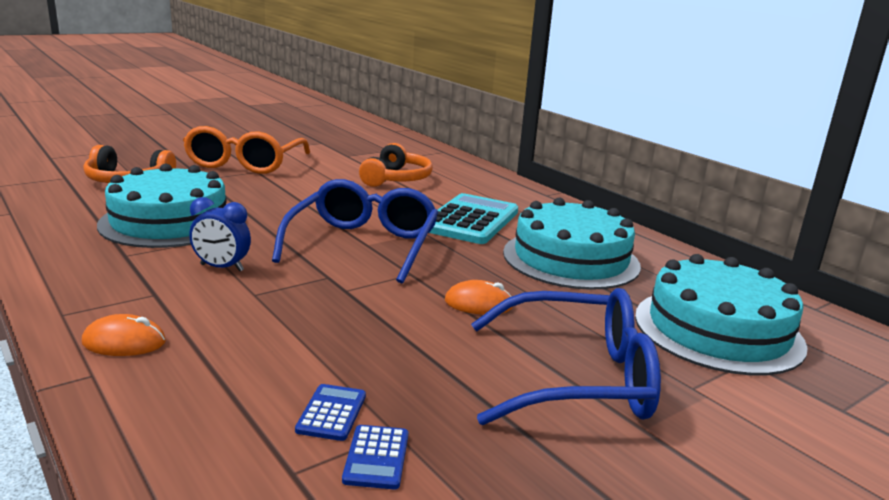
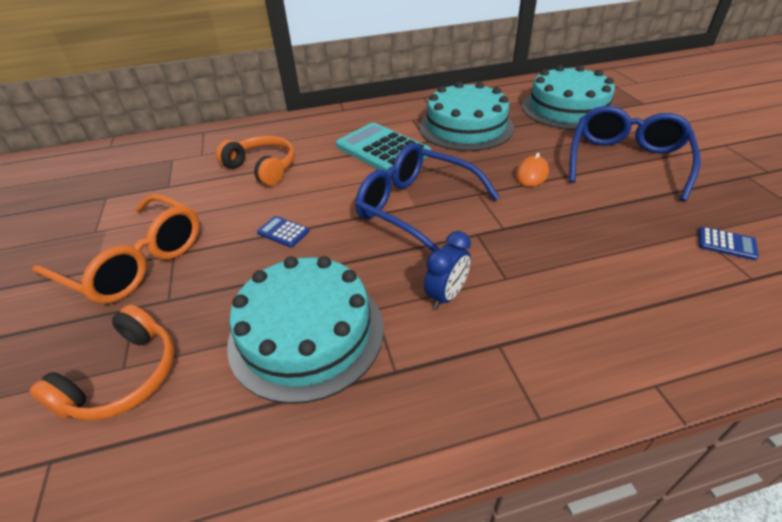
camera: 65 degrees left, 20 degrees up
(124, 342) = (597, 365): orange mouse -> none
(331, 413) = (683, 255): blue calculator -> blue calculator (283, 232)

